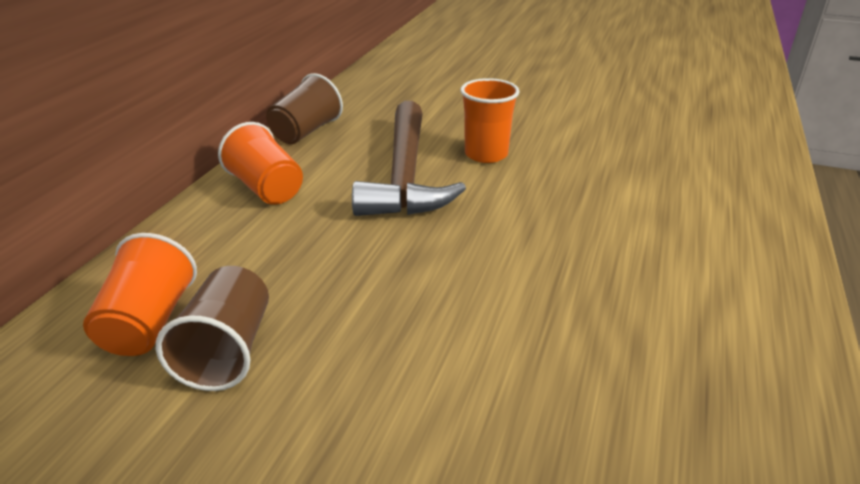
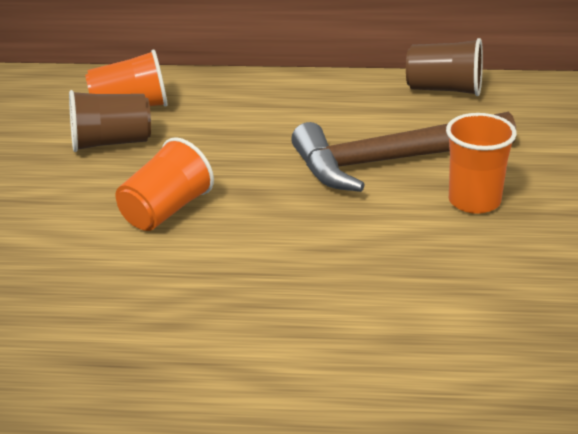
camera: 75 degrees right, 0 degrees up
(266, 188) = (322, 99): orange cup -> orange cup (165, 211)

